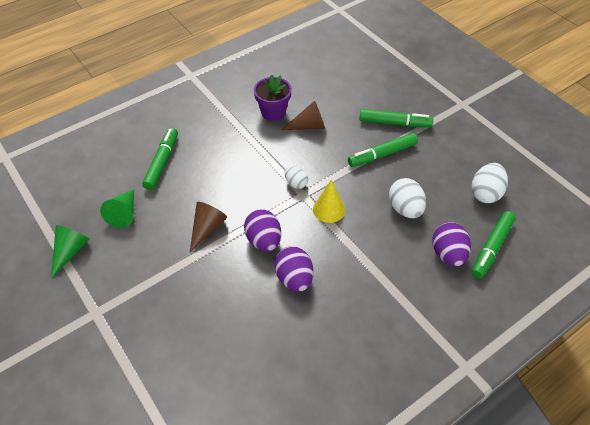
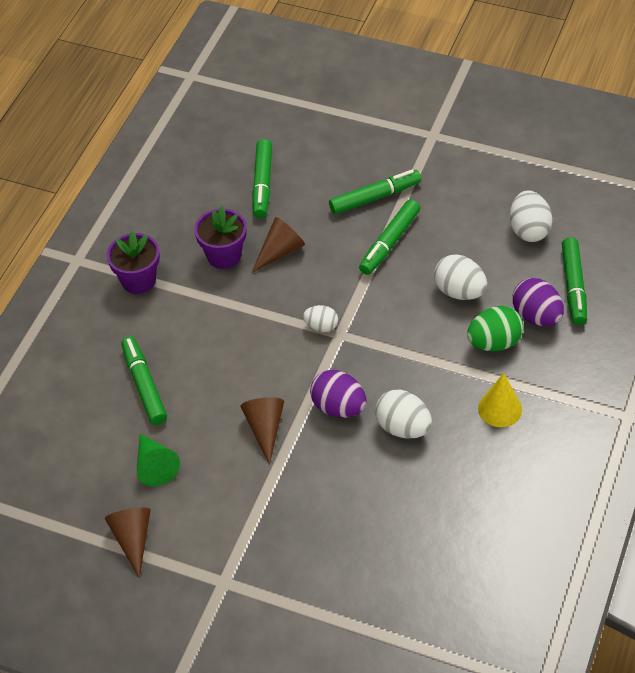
camera: 30 degrees left, 0 degrees up
(70, 251) = (132, 539): green cone -> brown cone
(213, 102) = (138, 280): none -> purple flower pot
(294, 278) = (403, 427): purple egg -> white egg
(329, 209) = (380, 335): yellow cone -> yellow cone (500, 409)
(331, 83) = (262, 184): none -> green marker
(403, 256) = (494, 342): none -> green egg

